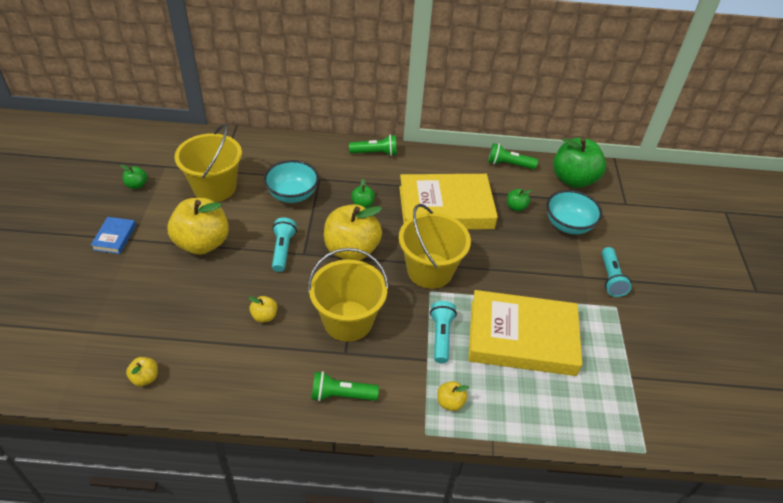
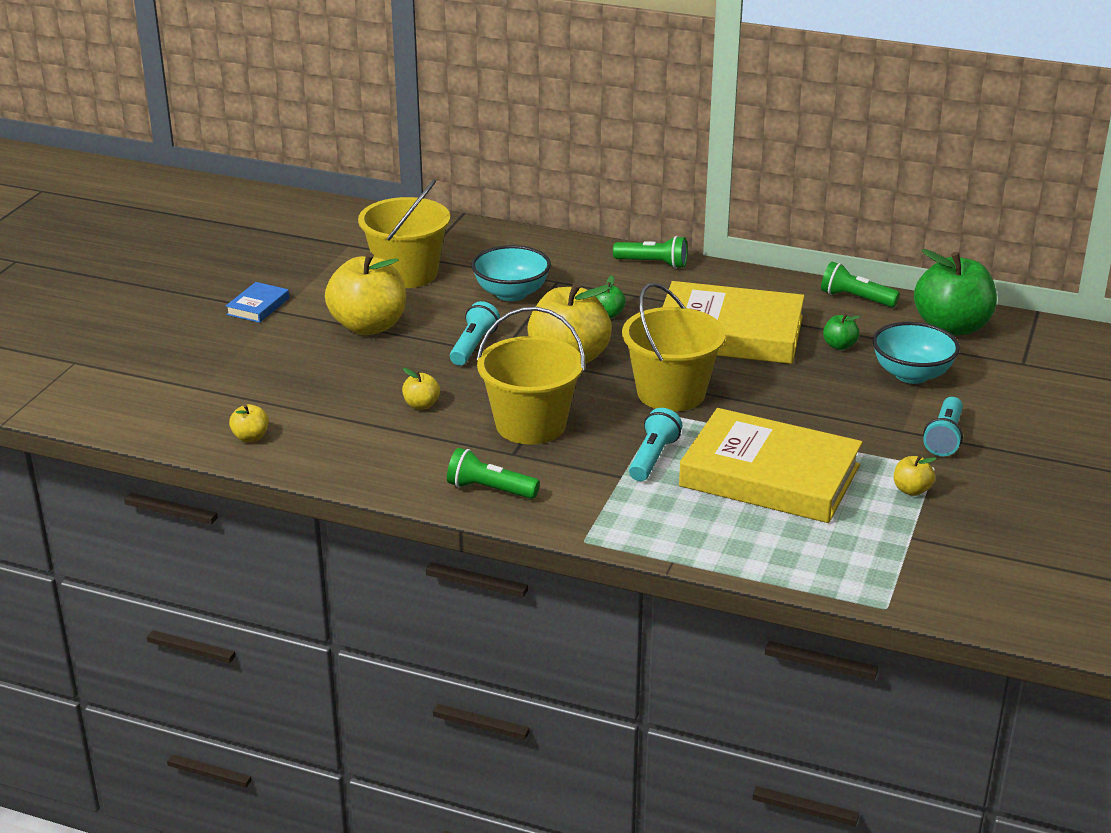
camera: 20 degrees right, 15 degrees down
(137, 185) = (304, 259): green apple -> none
(450, 402) = (632, 519): yellow apple -> yellow apple (911, 490)

